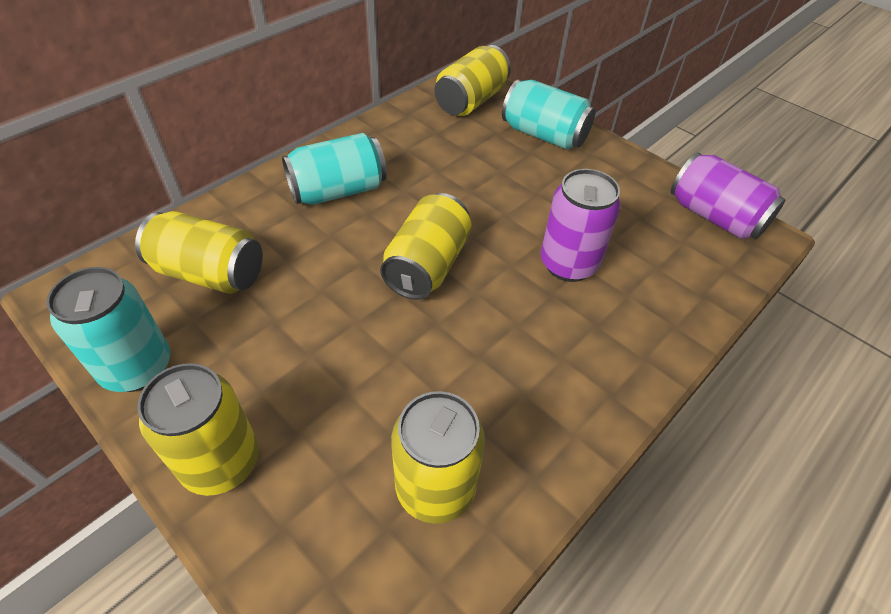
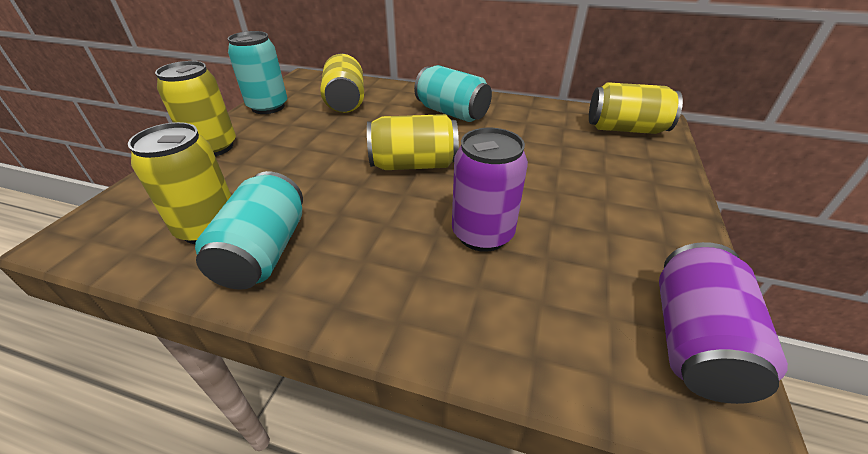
camera: 65 degrees right, 10 degrees down
(544, 135) = (641, 175): turquoise can -> turquoise can (264, 252)

